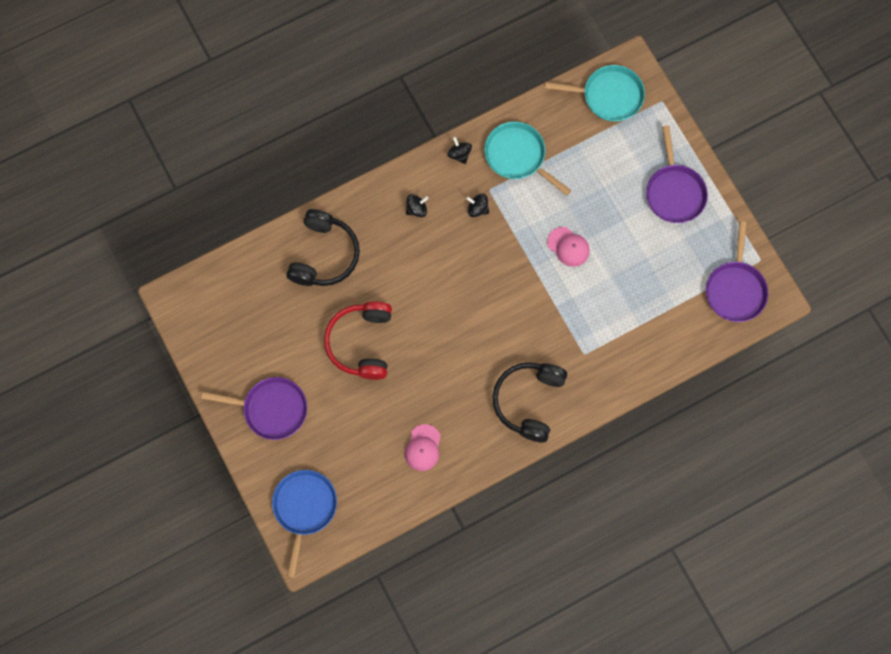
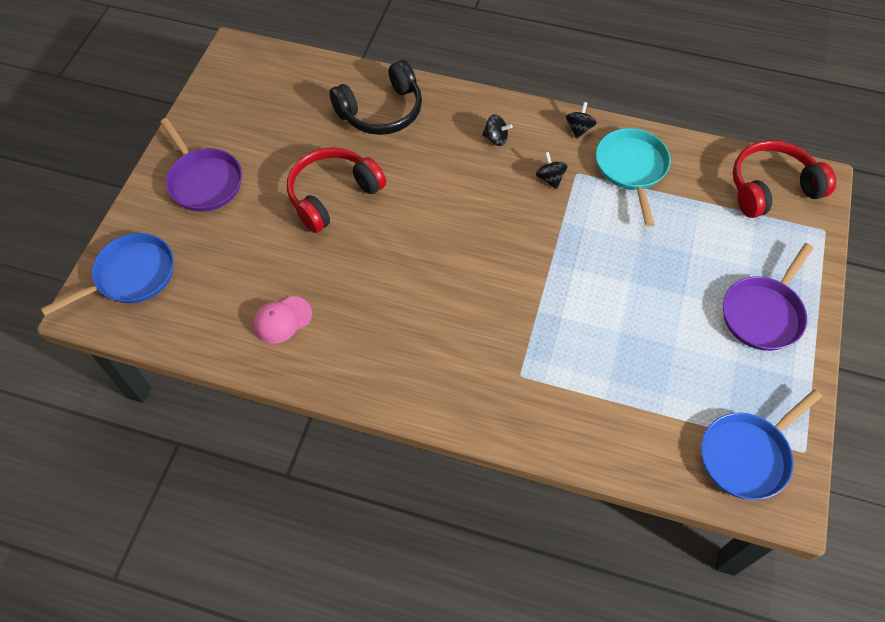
camera: 45 degrees right, 15 degrees down
(528, 401) = (421, 368): black headphones -> none
(568, 247) = (603, 273): pink cap -> none
(608, 96) = (771, 187): turquoise pan -> red headphones
(735, 289) = (747, 455): purple pan -> blue pan

